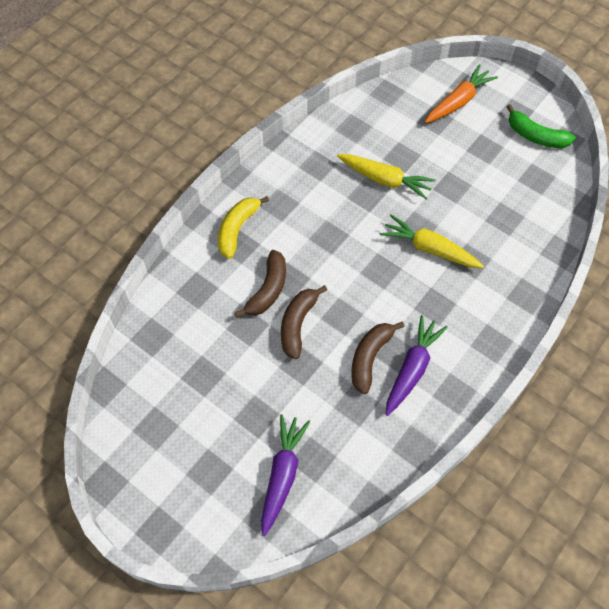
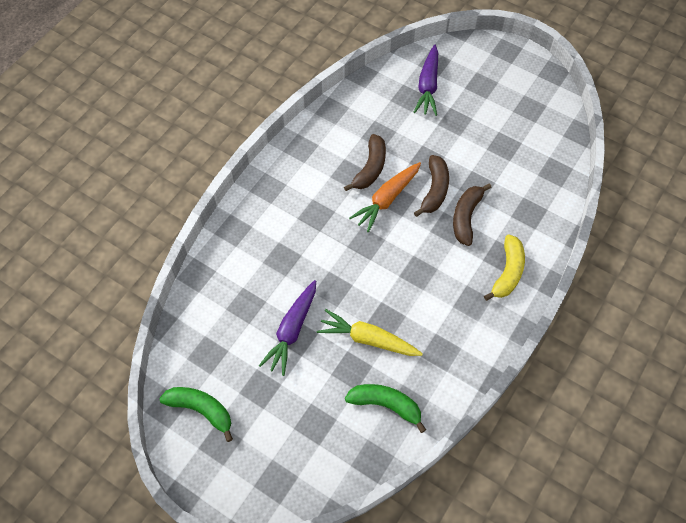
camera: 175 degrees right, 0 degrees up
(372, 128) = (386, 405): none -> green banana
(412, 369) = (335, 162): purple carrot -> purple carrot (292, 330)
(430, 249) = (320, 267): yellow carrot -> none
(458, 102) = (287, 453): orange carrot -> orange carrot (387, 199)

